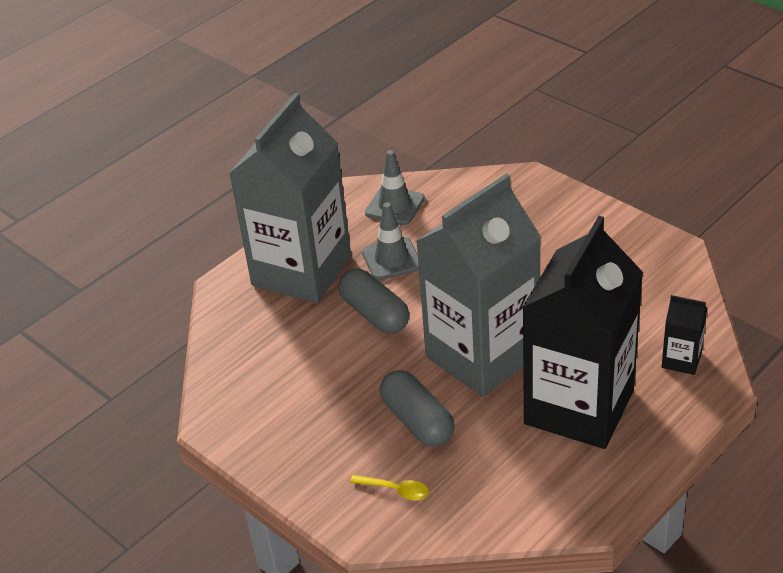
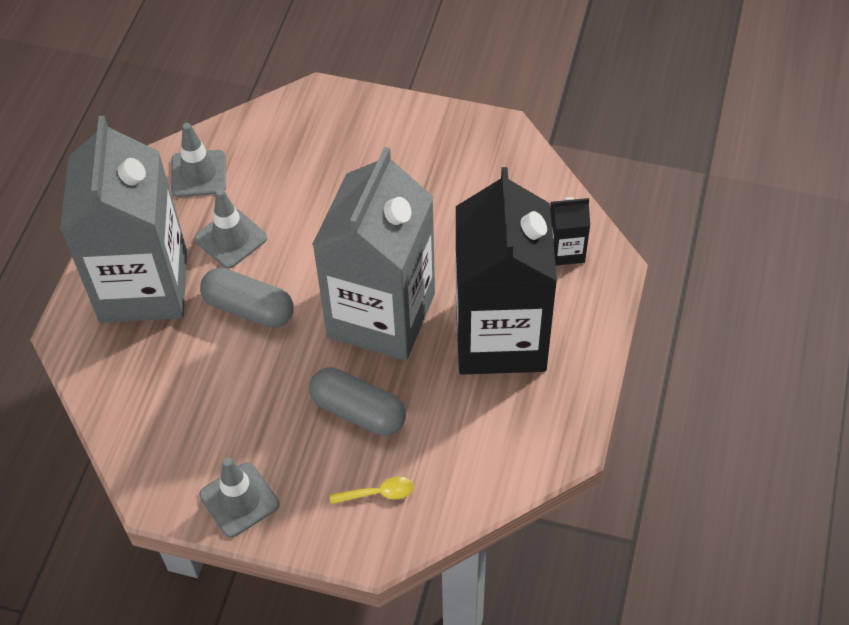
camera: 30 degrees left, 15 degrees up
(278, 451) = (239, 500): none -> grey traffic cone

